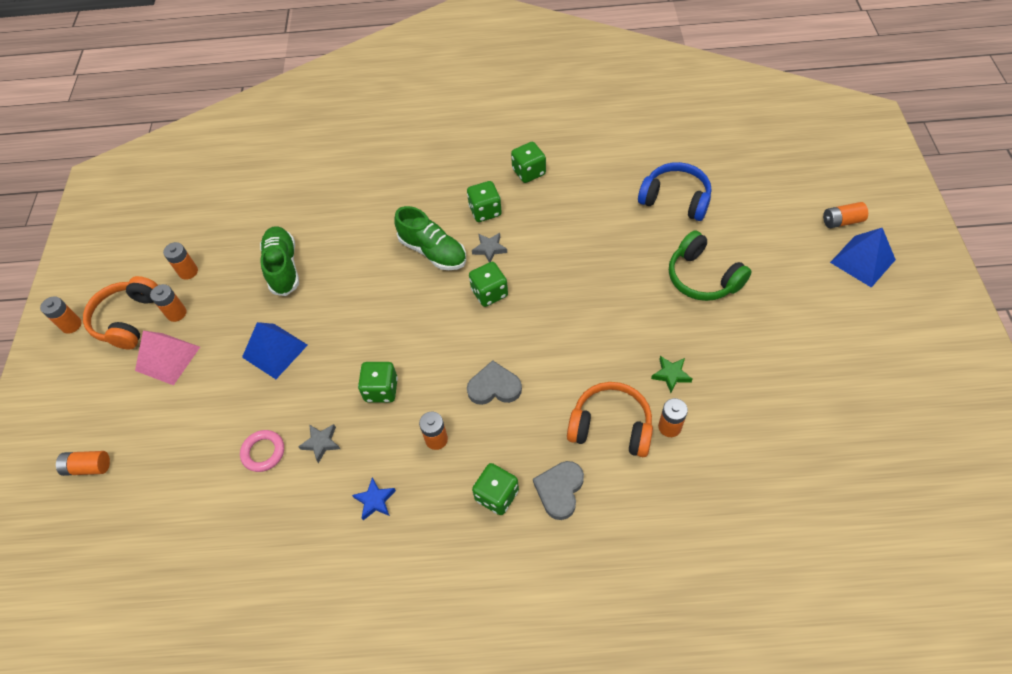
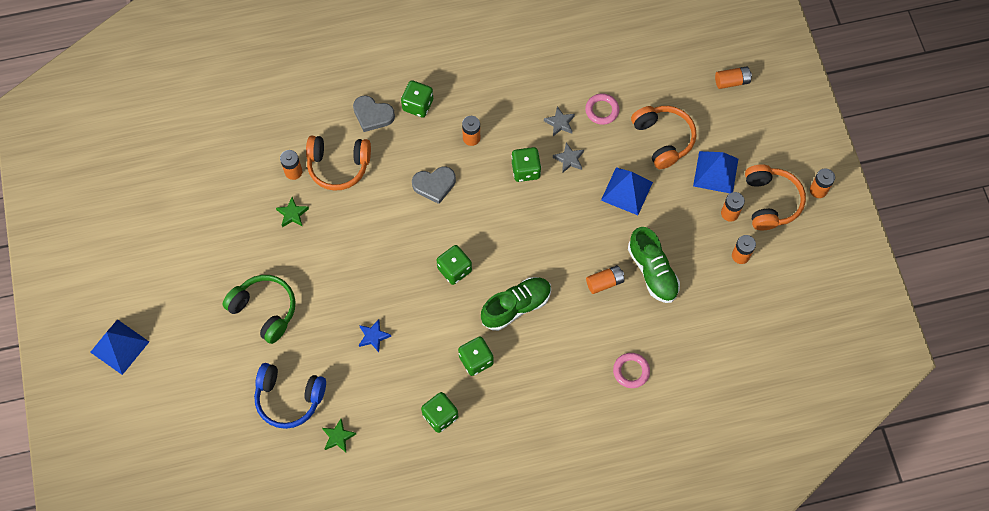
camera: 165 degrees right, 10 degrees up
(168, 358) = (715, 172): pink pyramid -> blue pyramid
(207, 405) = (663, 139): none -> orange headphones
(340, 188) = (631, 371): none -> pink ring
(375, 500) = (506, 89): blue star -> blue star (373, 336)
(433, 251) = (516, 307): green shoe -> green shoe turned 120 degrees clockwise
(489, 249) = (463, 316): grey star -> grey star (569, 159)
(559, 490) = (372, 115): grey heart -> grey heart turned 105 degrees clockwise
(628, 166) = (338, 437): none -> green star
(842, 221) = (131, 390): orange battery -> orange battery (604, 282)

